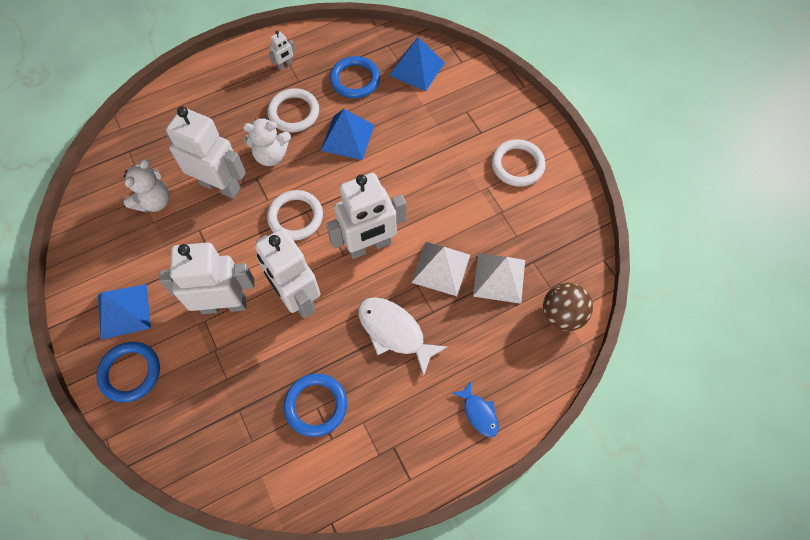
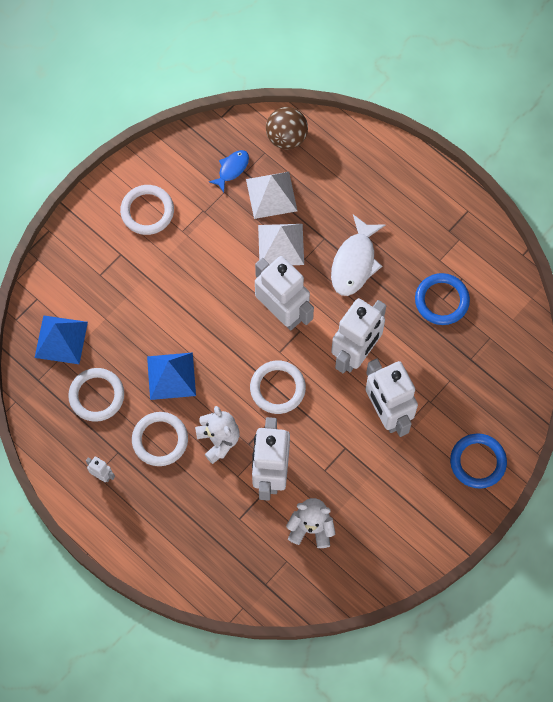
camera: 110 degrees left, 5 degrees up
(124, 311) = (428, 497): blue pyramid -> none
(355, 79) = (96, 396): blue ring -> white ring
(479, 413) = (396, 177): blue fish -> blue fish (232, 169)

